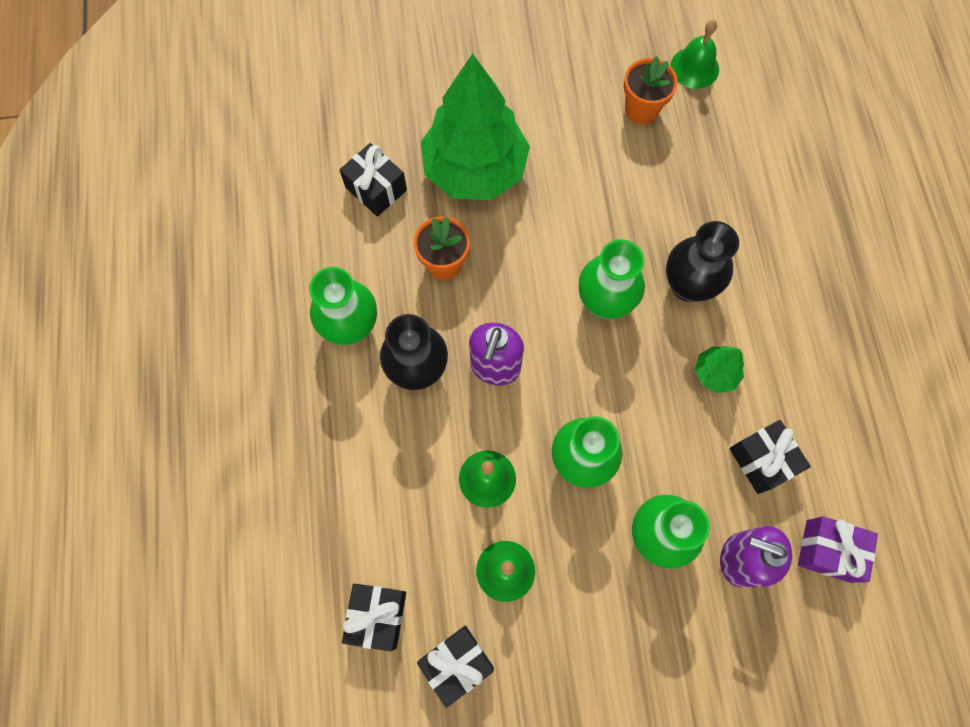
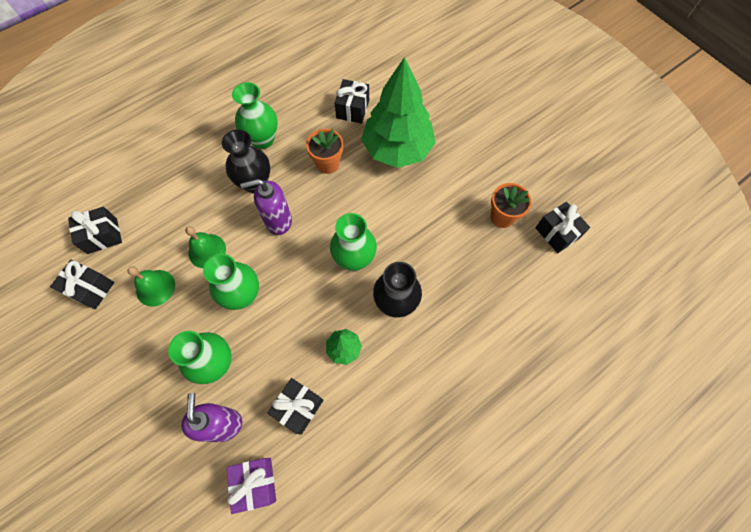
camera: 60 degrees right, 5 degrees down
(694, 67) = (557, 233): green bell -> black gift

